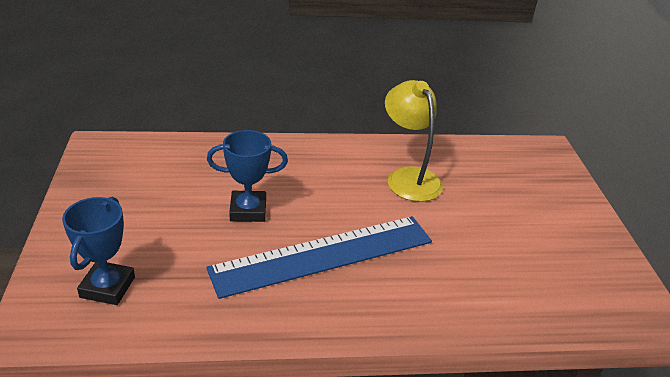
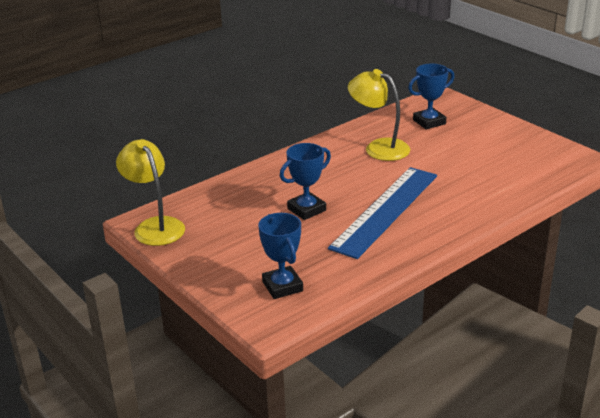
camera: 30 degrees left, 5 degrees down
(100, 156) = (155, 226): none -> yellow lamp
(500, 173) = (429, 122): none -> blue trophy

